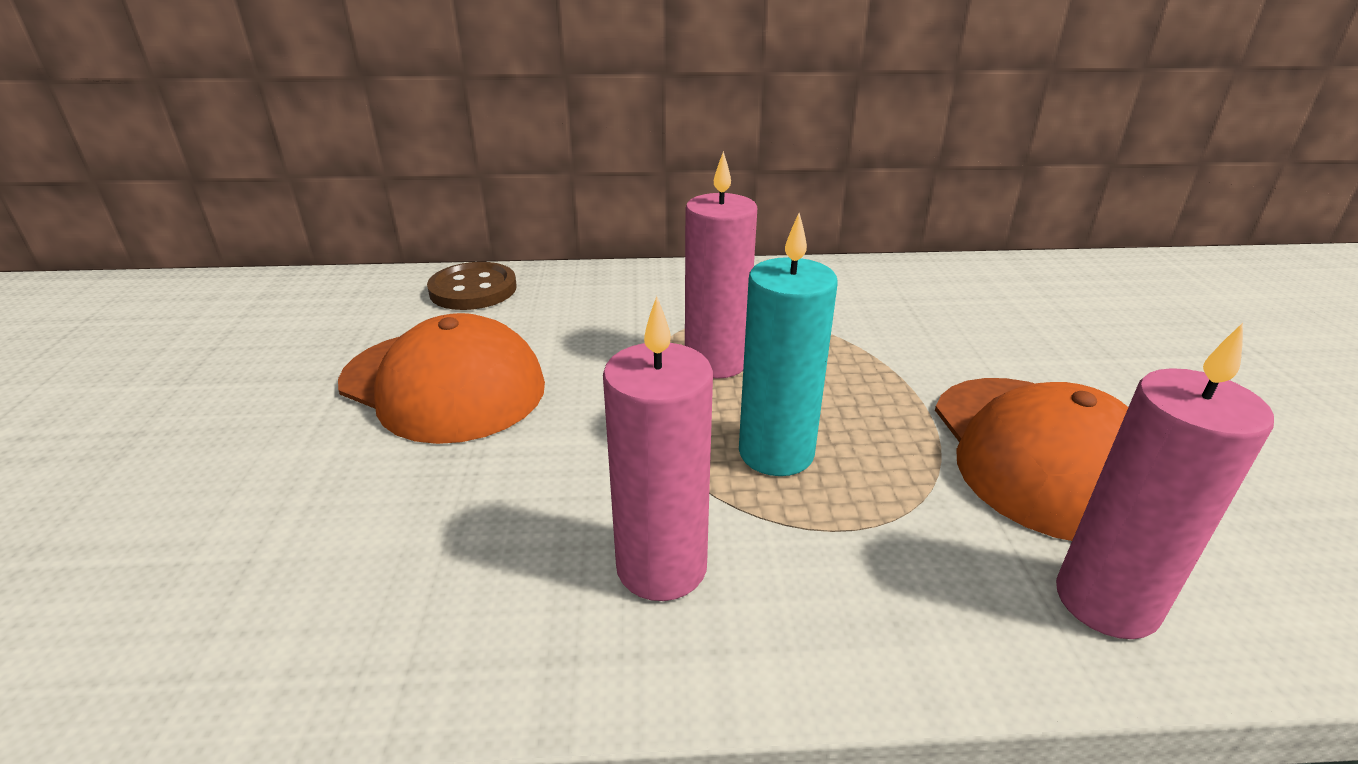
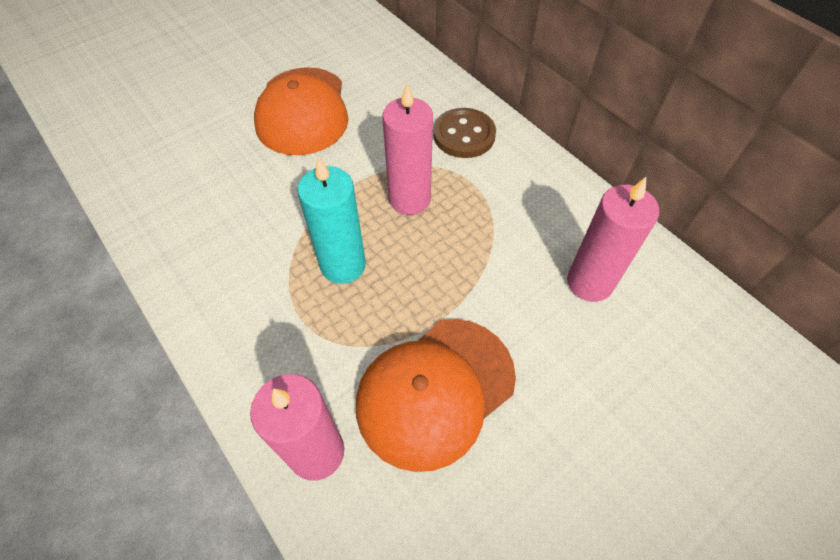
camera: 55 degrees right, 25 degrees up
(473, 289) = (396, 61): brown button -> brown button (464, 135)
(661, 566) = (231, 262): pink candle -> pink candle (589, 282)

